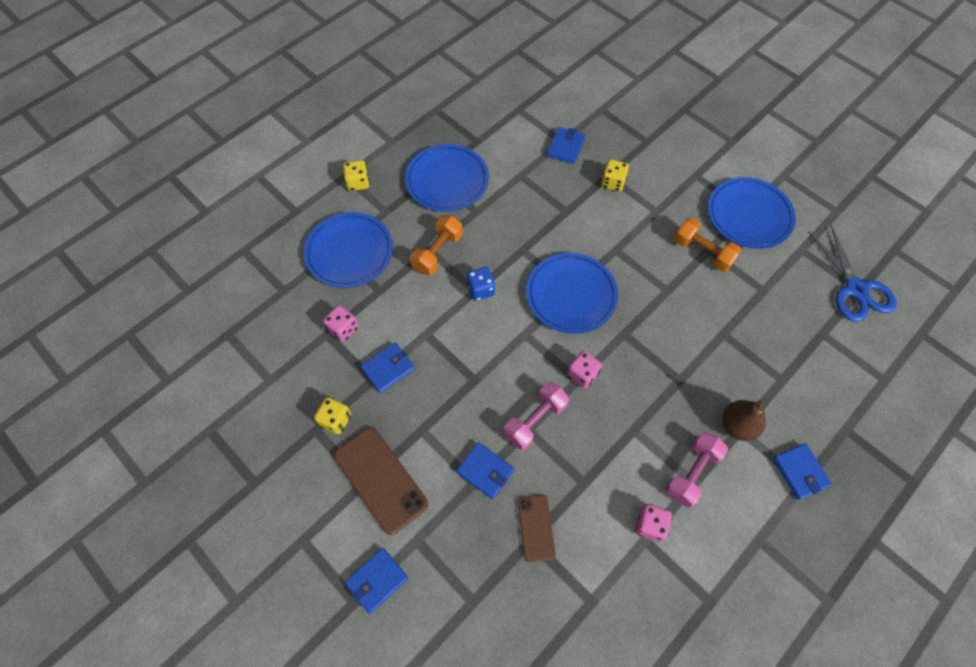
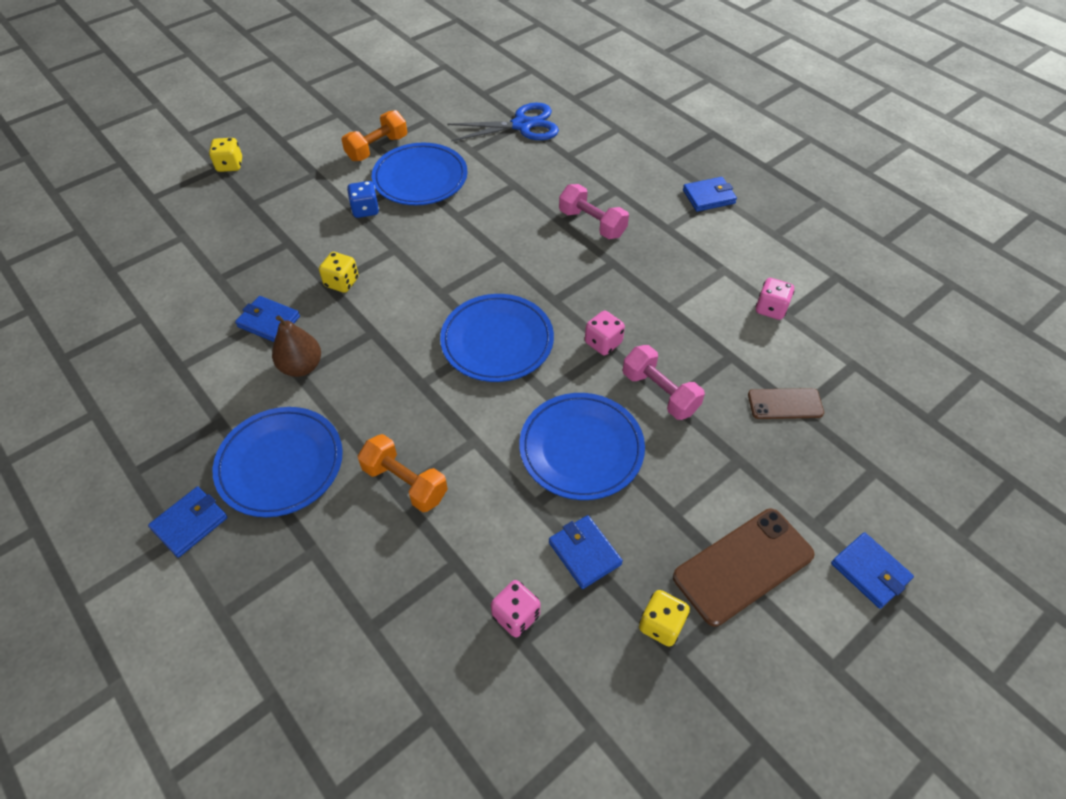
camera: 85 degrees left, 10 degrees down
(349, 252) = (379, 607): blue plate -> blue plate (581, 449)
(358, 183) = (243, 593): yellow dice -> yellow dice (230, 165)
(481, 290) = (475, 434): blue dice -> blue dice (365, 210)
(485, 471) = (724, 447): blue wallet -> blue wallet (190, 523)
(692, 473) = (714, 269): pink dumbbell -> pink dumbbell (592, 223)
(702, 252) = (459, 221): orange dumbbell -> orange dumbbell (377, 148)
(737, 425) = (663, 229): brown pear -> brown pear (301, 366)

